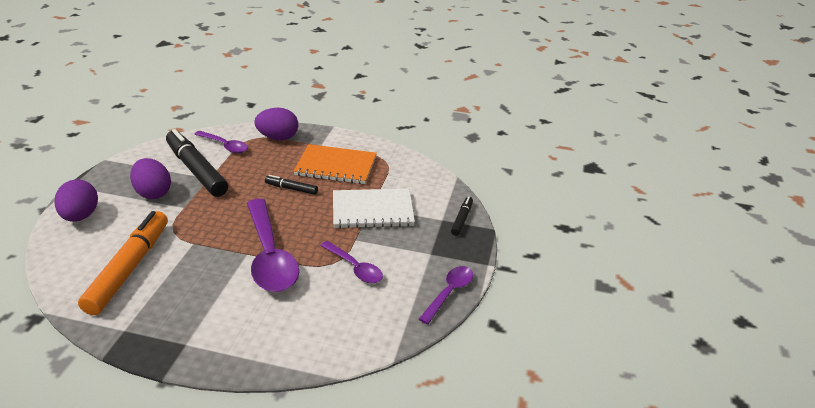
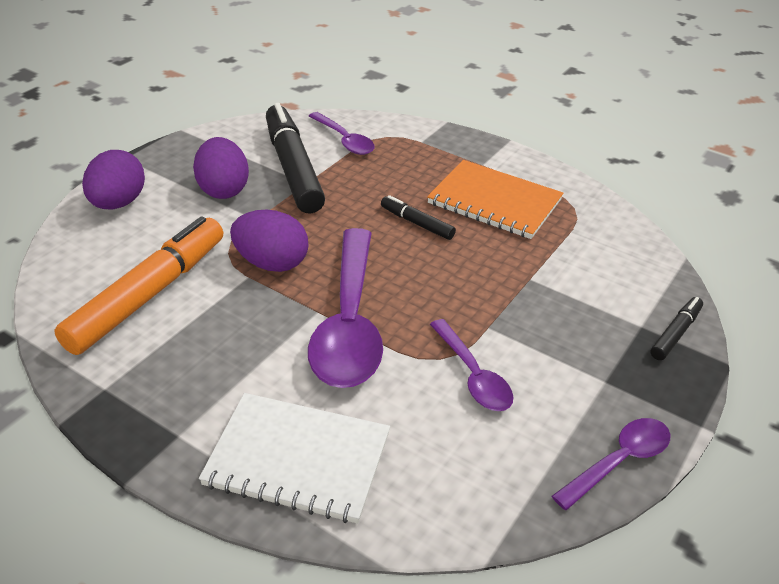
camera: 20 degrees right, 5 degrees up
(278, 138) = (423, 142): purple egg -> purple egg (271, 263)
(372, 210) = (530, 285): white notebook -> white notebook (298, 459)

